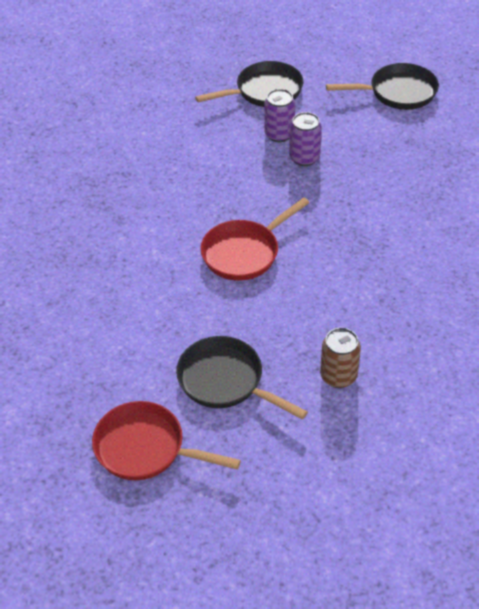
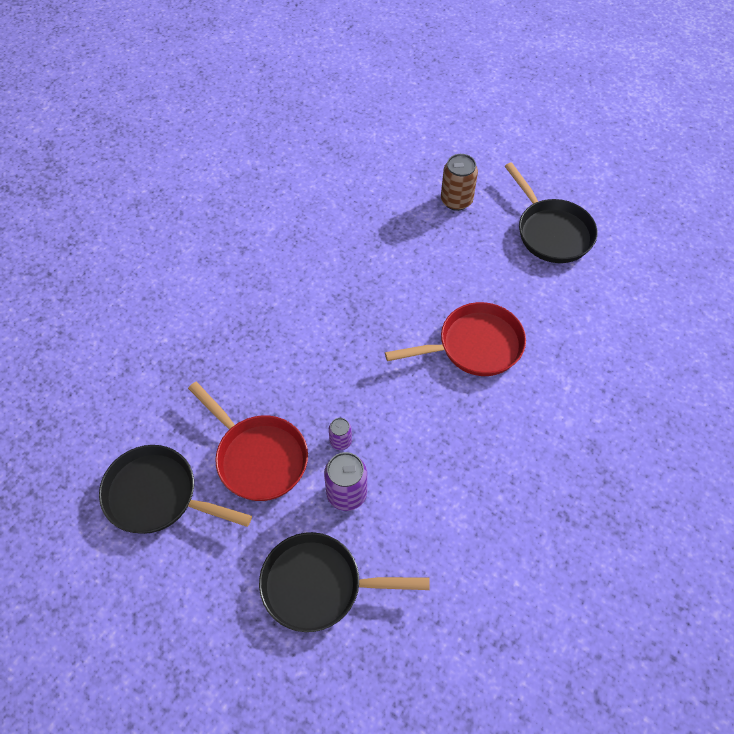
camera: 155 degrees left, 10 degrees up
(145, 448) = (637, 207): red pan -> red pan (258, 457)
(304, 158) = (340, 441): purple can -> purple can, size x0.57

